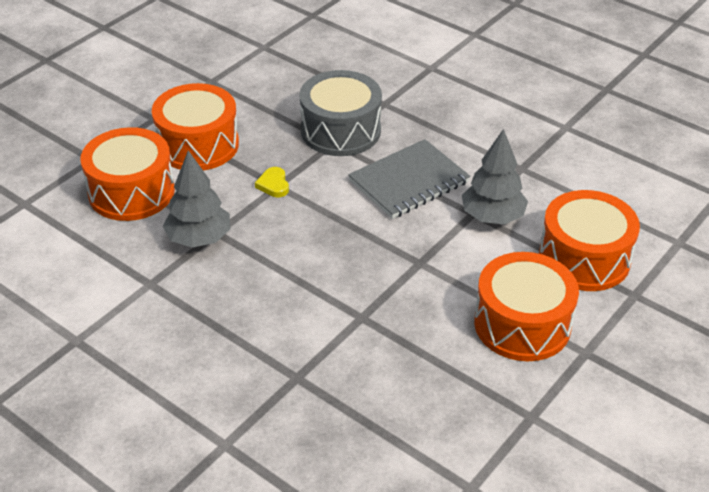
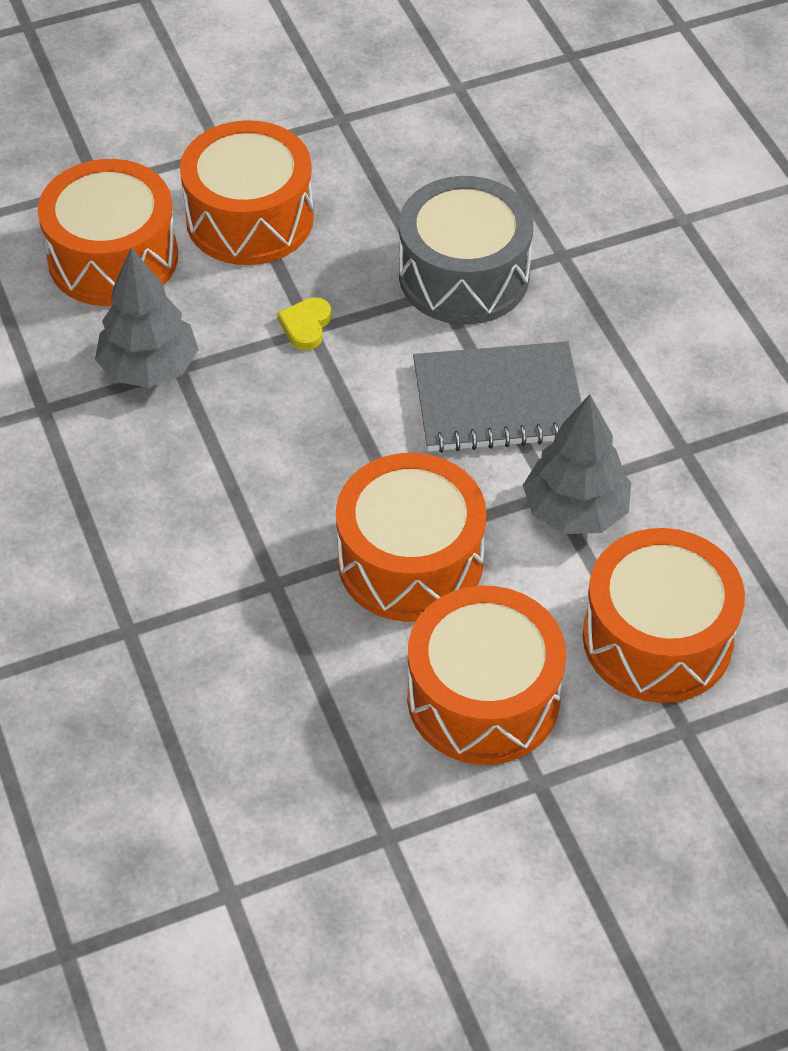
camera: 30 degrees right, 10 degrees up
(427, 275) = (410, 561): none -> orange drum

